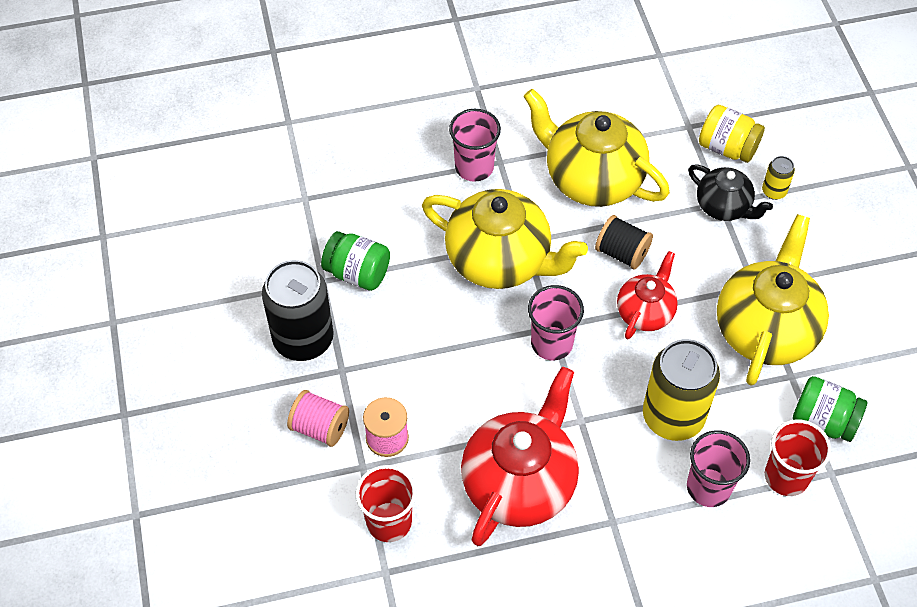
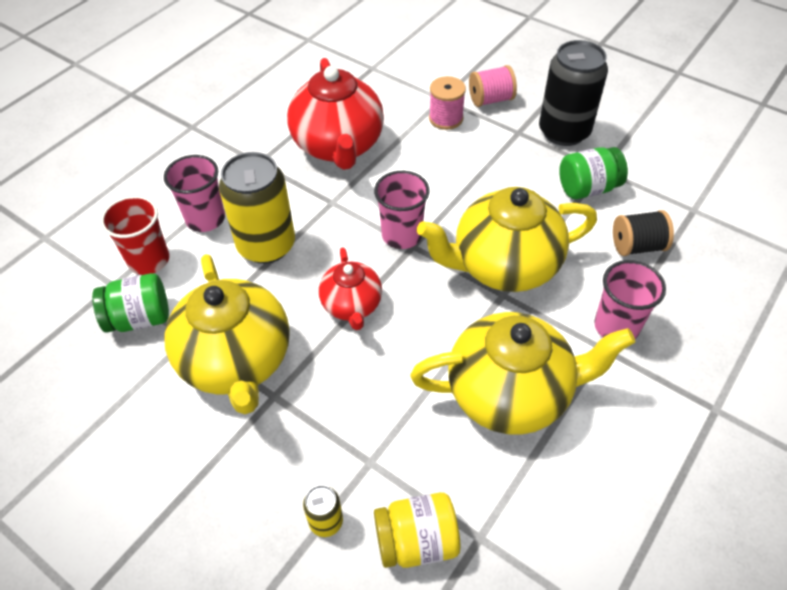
camera: 140 degrees right, 5 degrees down
(389, 522) = (396, 86): red cup -> none
(622, 253) = (416, 341): black spool -> black spool (637, 246)
(724, 207) = (363, 460): black teapot -> none

